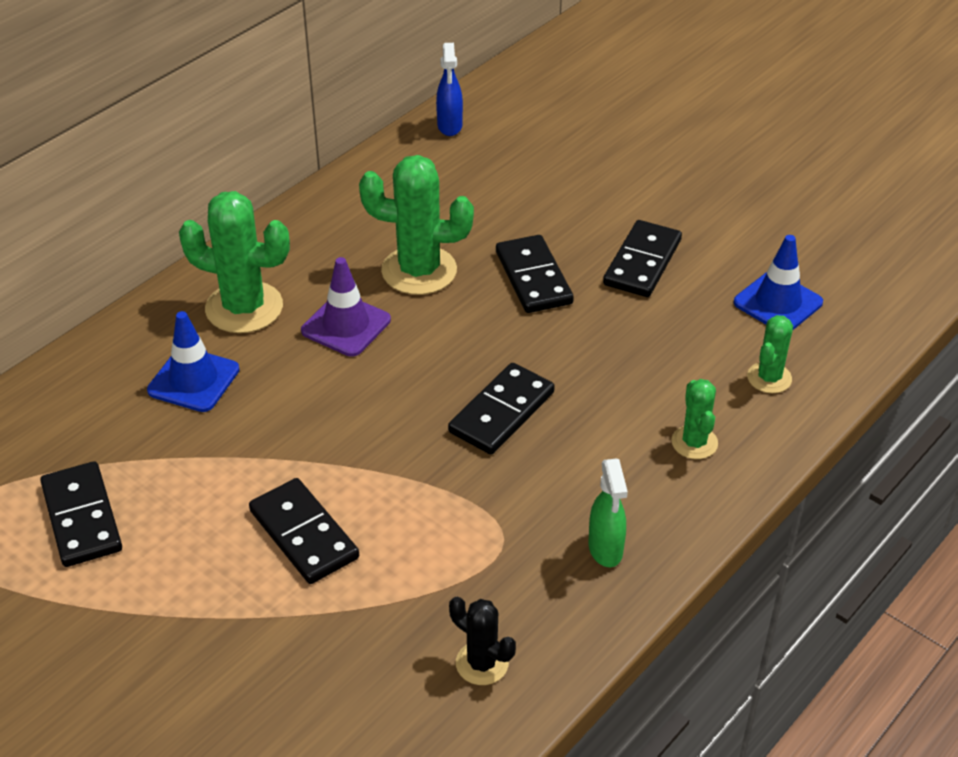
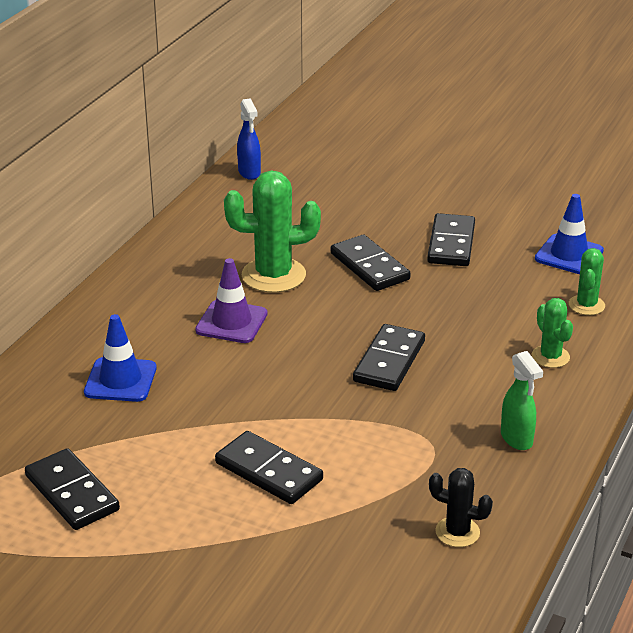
camera: 15 degrees left, 10 degrees down
(244, 308) = (138, 323): green cactus -> none

